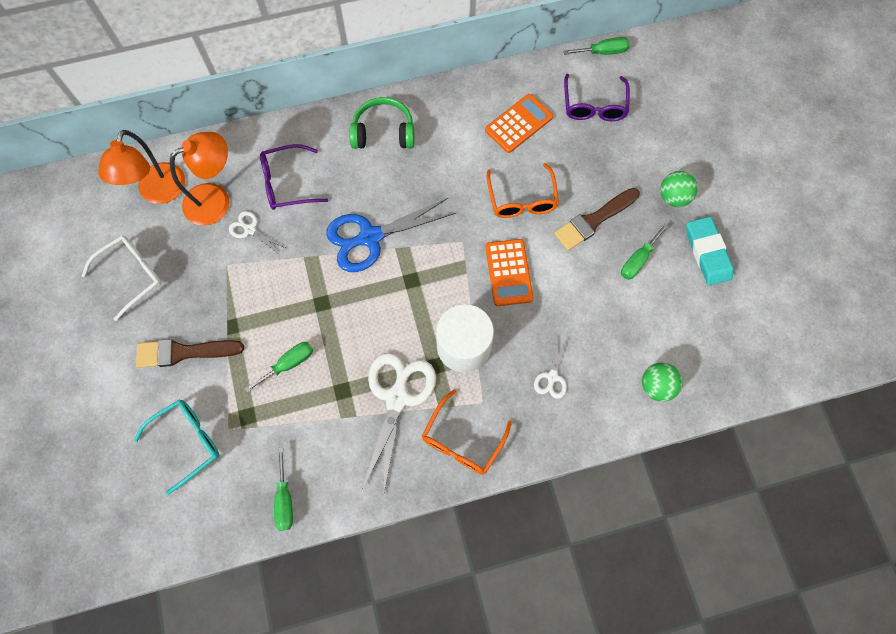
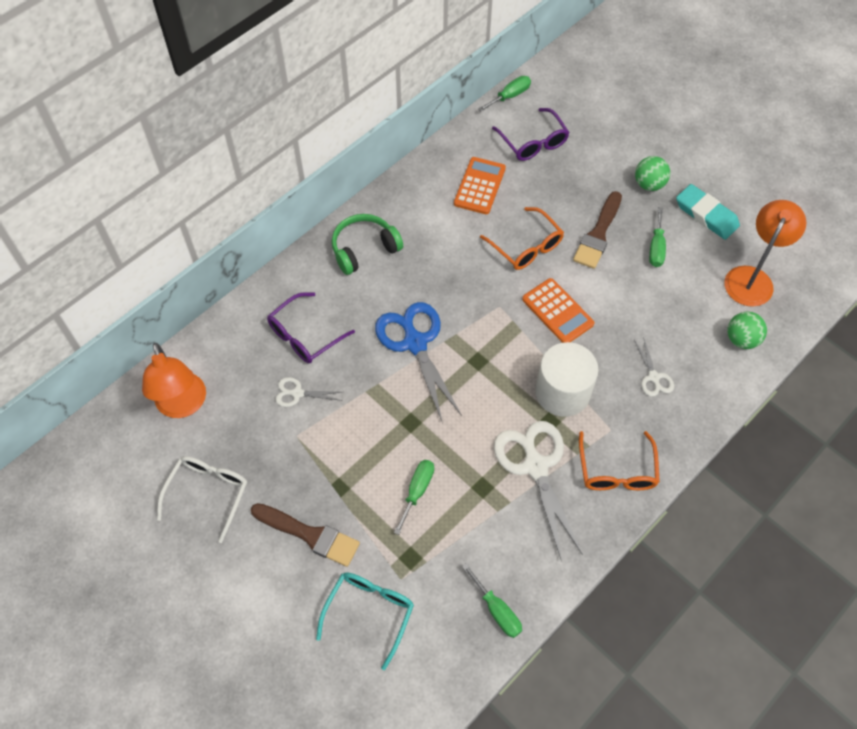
camera: 30 degrees left, 10 degrees down
(184, 352) = (309, 535): brown brush -> brown brush turned 120 degrees counterclockwise
(216, 199) = (245, 383): orange lamp -> orange lamp (752, 278)
(370, 237) = (415, 343): blue scissors -> blue scissors turned 120 degrees clockwise

